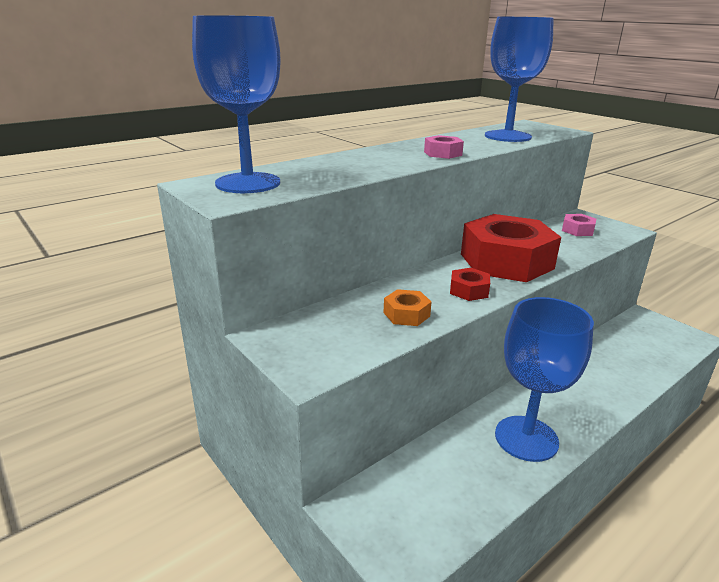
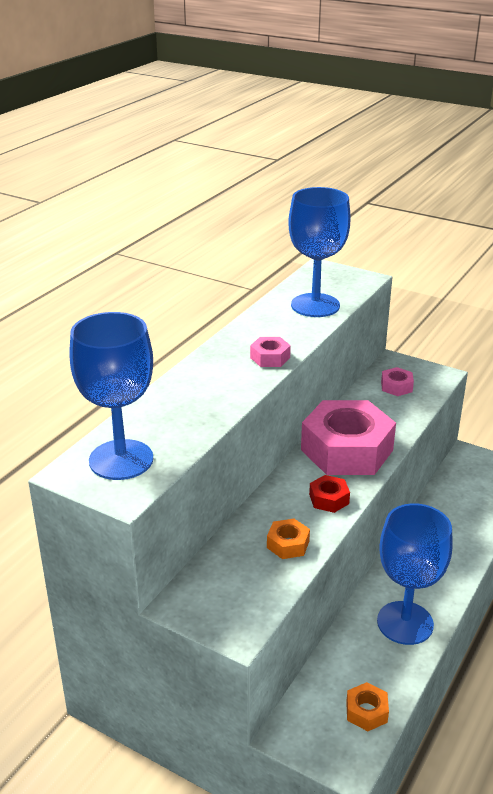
camera: 20 degrees left, 5 degrees up
(446, 513) = (366, 711): none -> orange nut
(506, 261) = (347, 450): red nut -> pink nut

